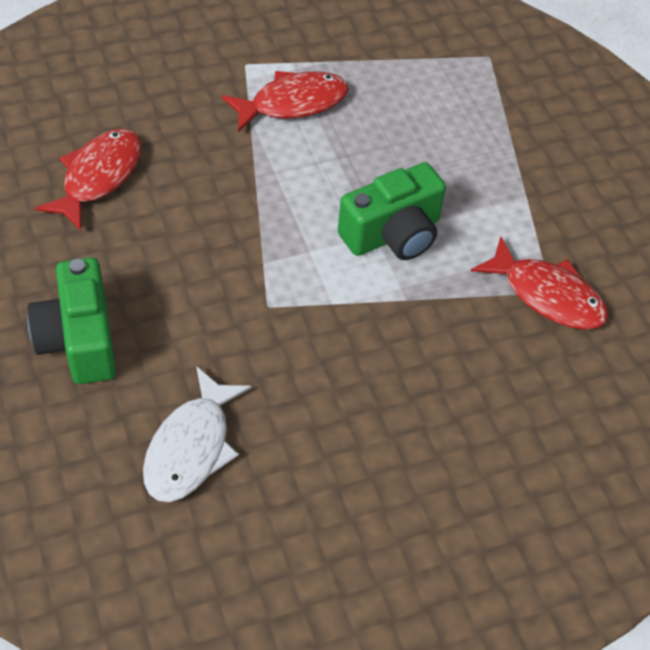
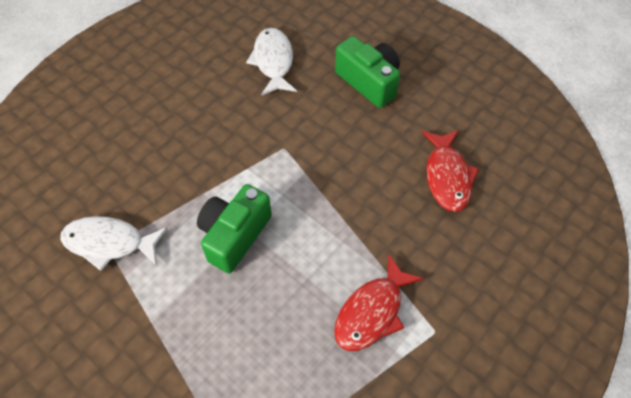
camera: 155 degrees right, 5 degrees up
(547, 295) = (109, 243): red fish -> white fish

